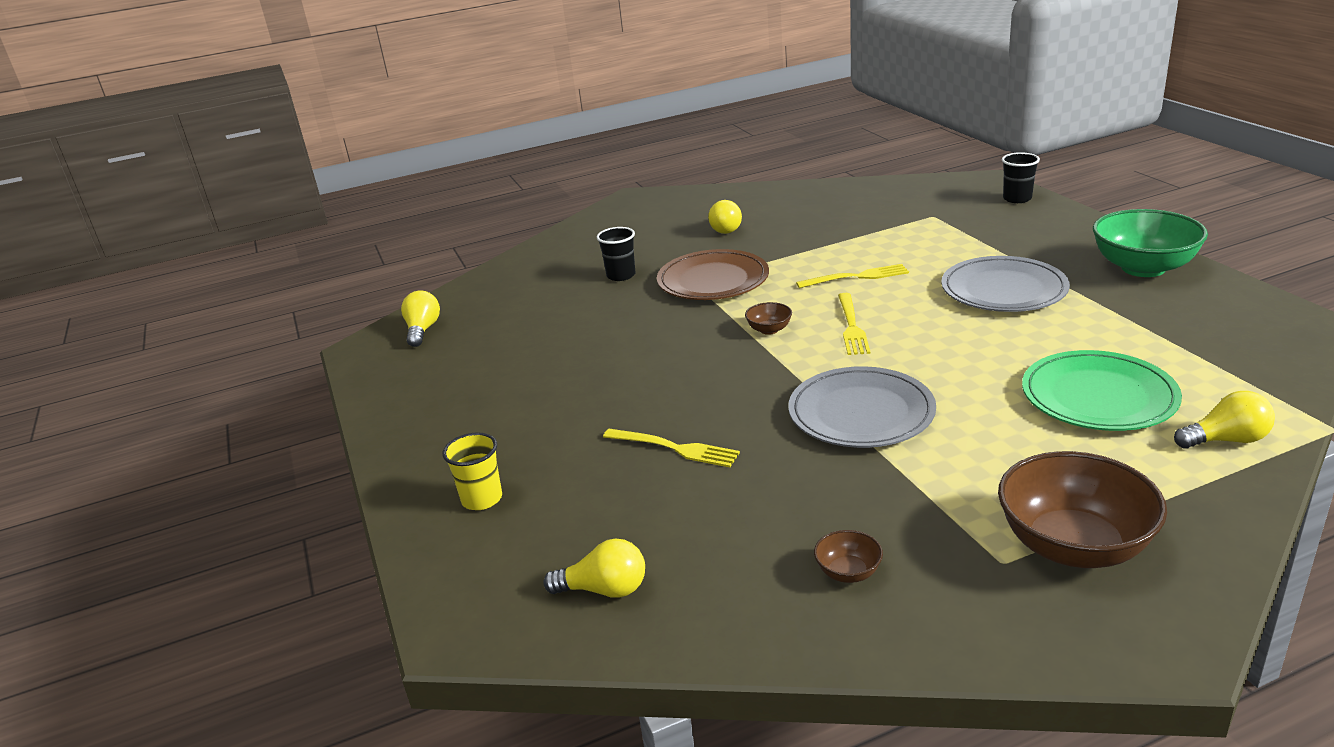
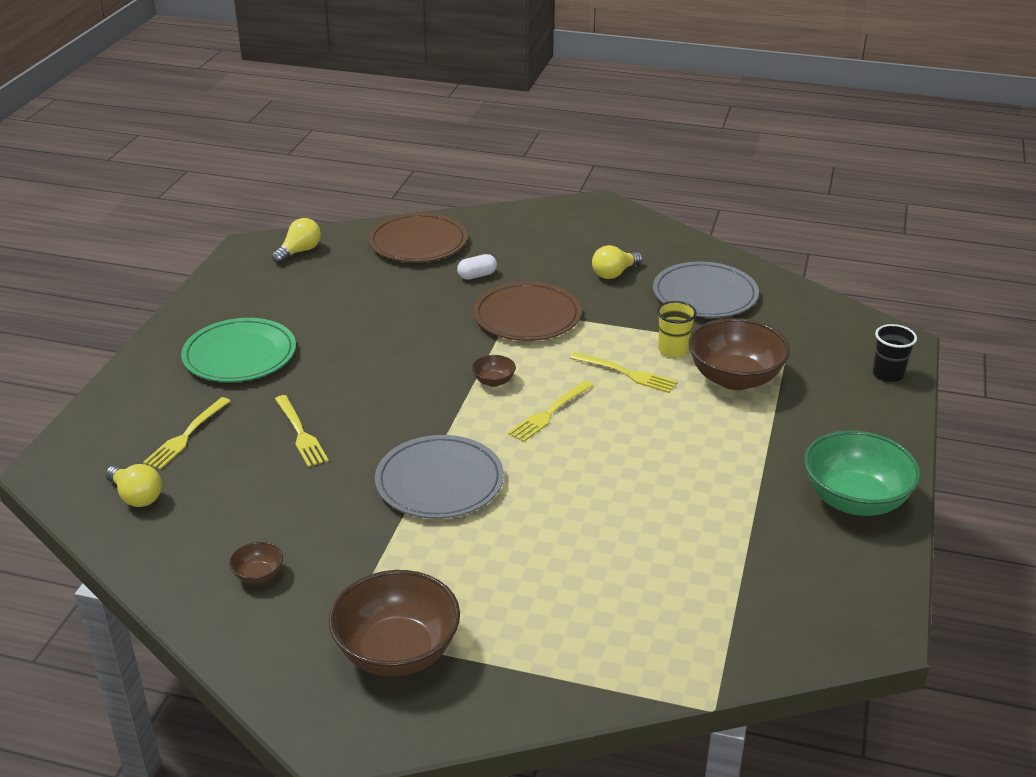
camera: 35 degrees right, 5 degrees up
(482, 499) = (162, 399): yellow cup -> yellow cup (673, 350)
(527, 278) = (418, 243): none -> brown plate
(564, 512) = (186, 435): none -> yellow fork
(621, 275) = (477, 275): black cup -> white capsule
(933, 244) = (735, 378): none -> brown bowl
(1003, 290) = (708, 451): grey plate -> grey plate (705, 295)
(1098, 397) = (605, 574): green plate -> green plate (240, 355)
(1226, 440) = (623, 662): yellow light bulb -> none

